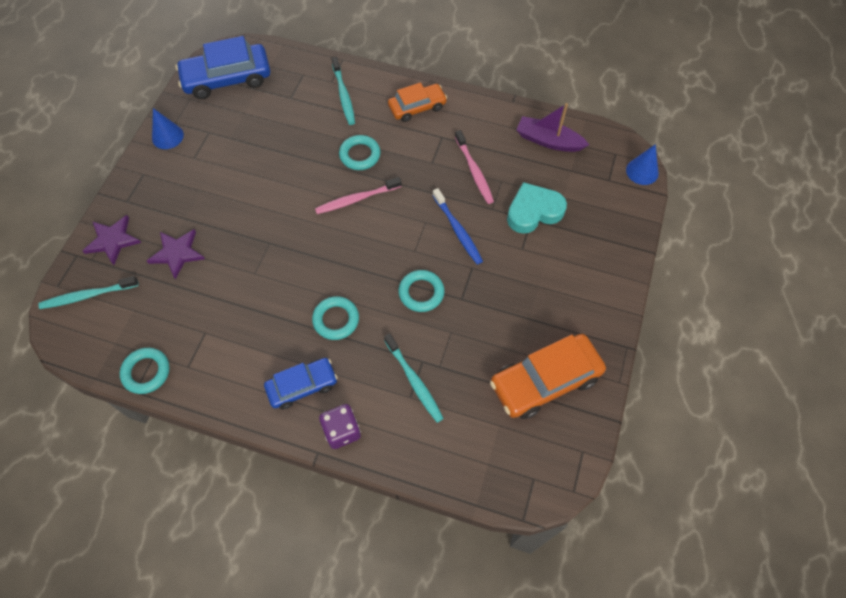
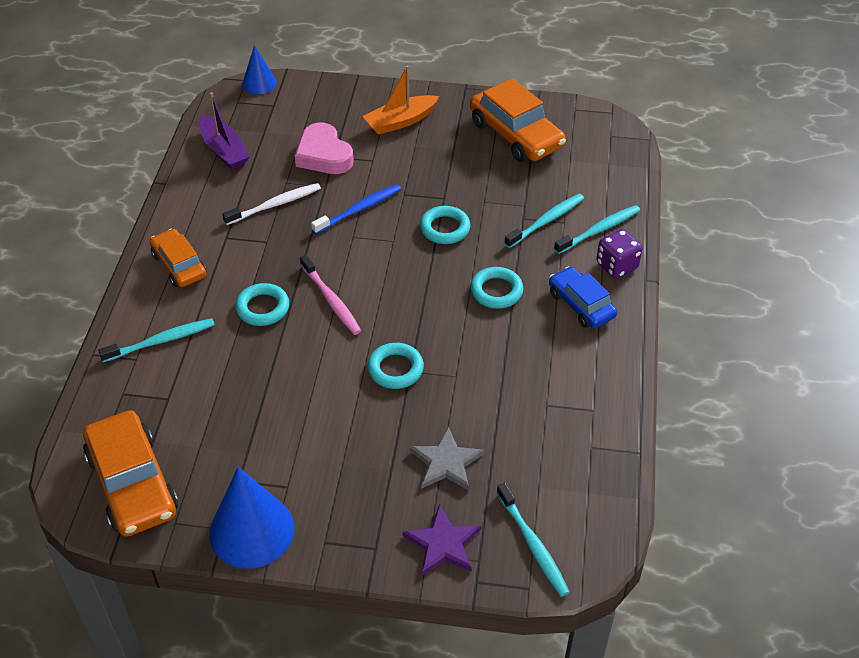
camera: 100 degrees left, 15 degrees down
(146, 372) = (613, 448): turquoise ring -> turquoise ring (395, 369)
(167, 136) = (252, 530): blue cone -> blue cone, size x1.76
(177, 253) = (446, 462): purple star -> grey star
(227, 79) = (132, 484): blue car -> orange car
(392, 427) = (599, 230): none -> turquoise toothbrush
(474, 171) = (275, 205): pink toothbrush -> white toothbrush
(533, 211) = (324, 155): turquoise heart -> pink heart
(548, 141) = (224, 150): purple boat -> purple boat turned 45 degrees counterclockwise
(576, 279) = (400, 121): none -> orange boat

